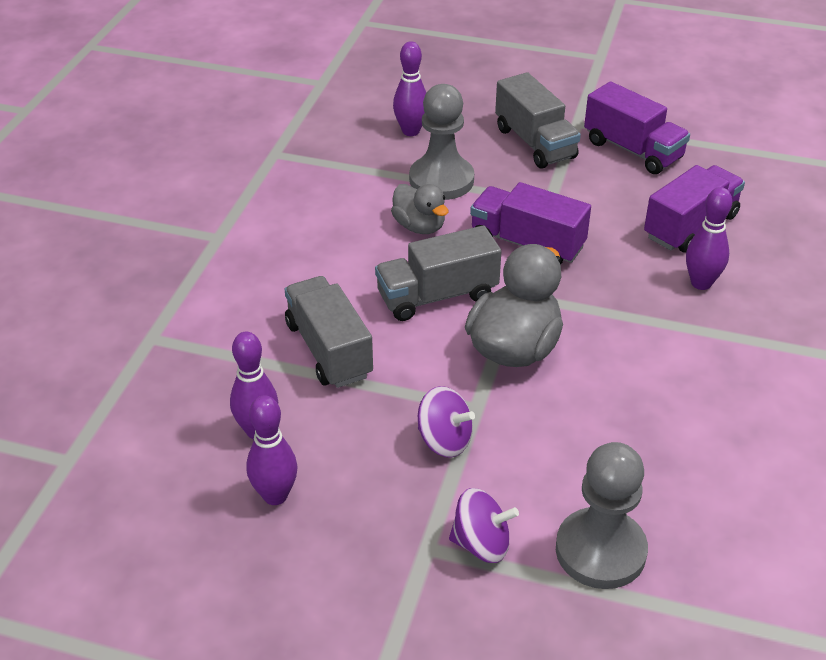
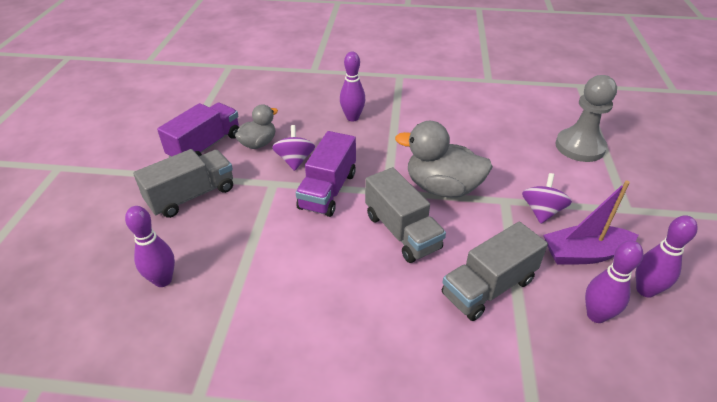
camera: 100 degrees left, 0 degrees up
(353, 457) = (584, 254): none -> purple boat
(419, 226) = (316, 253): grey duck -> grey duck (258, 144)
(441, 180) = (247, 247): grey pawn -> none
(481, 544) = (608, 188): purple spinning top -> purple spinning top (295, 160)
(690, 226) = (296, 121): purple truck -> none

